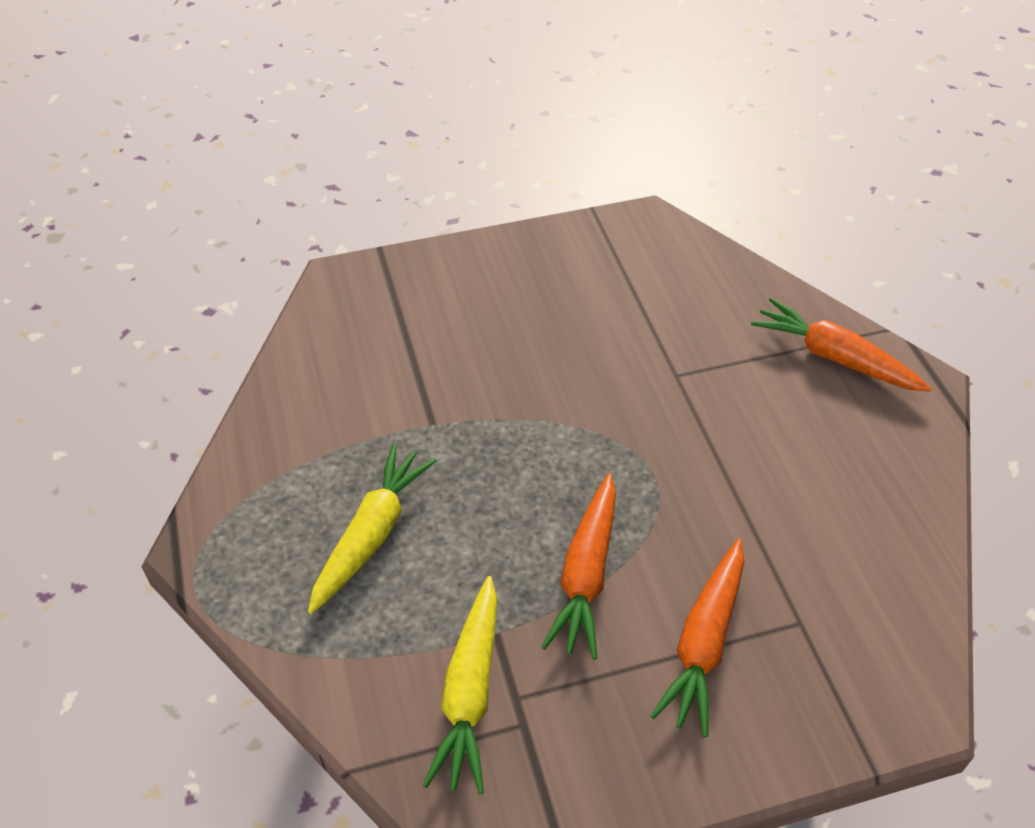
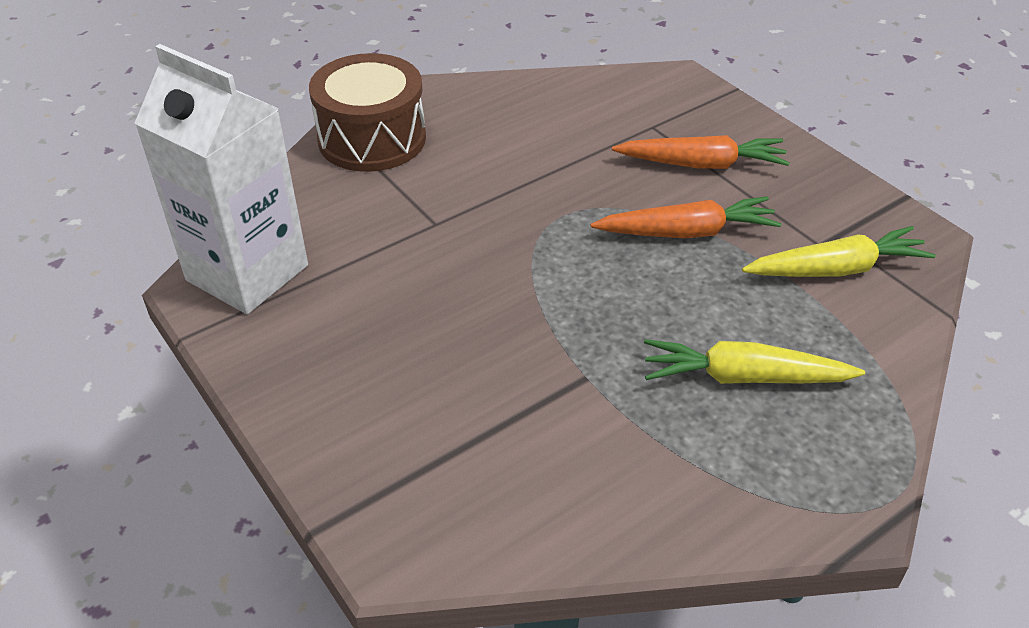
camera: 110 degrees left, 5 degrees down
(652, 247) = (247, 273): none -> white carton
(834, 357) = (372, 138): orange carrot -> brown drum

